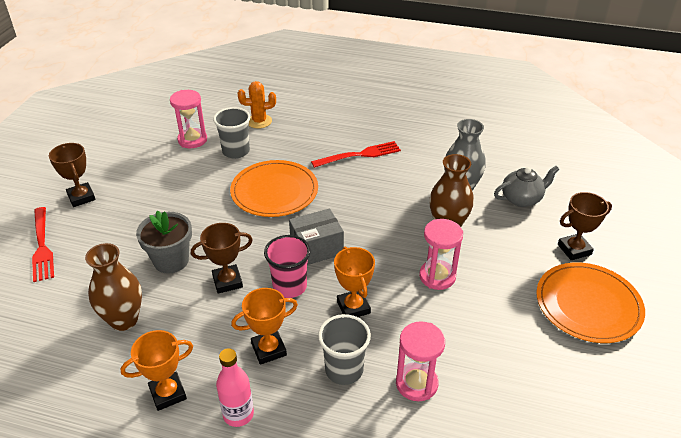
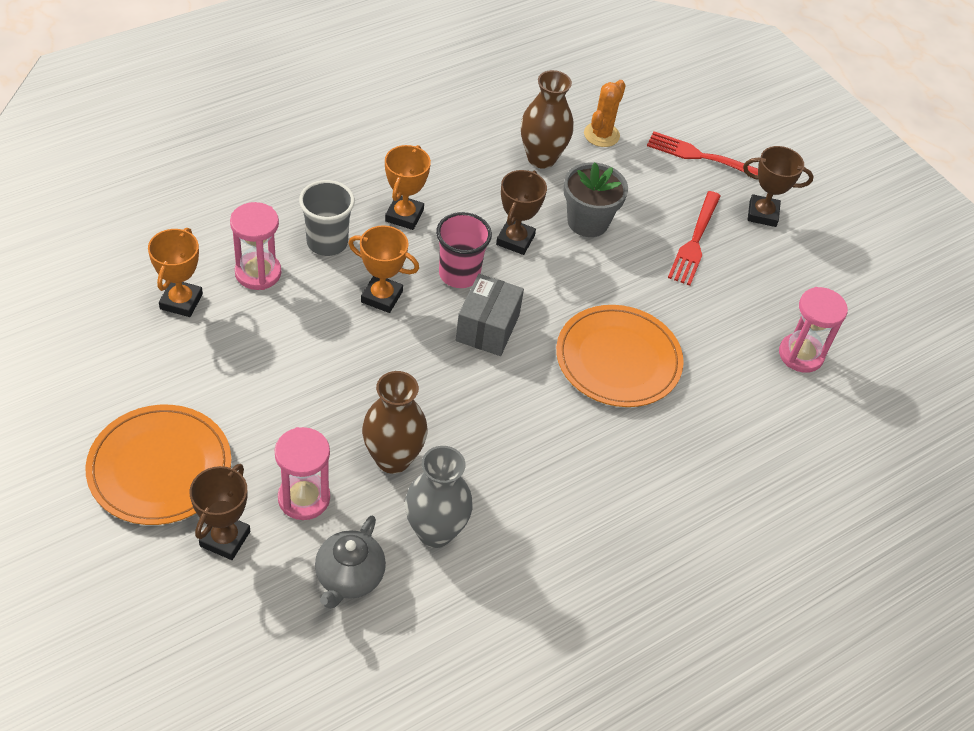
camera: 125 degrees right, 10 degrees up
(168, 393) = (431, 141): orange trophy -> orange trophy (181, 301)
(236, 151) = (735, 377): grey cup -> none
(238, 414) = (365, 163): pink bottle -> none
(259, 121) = (788, 444): orange cactus -> orange cactus (601, 135)
(359, 155) = (609, 489): red fork -> red fork (695, 241)
(437, 276) = (340, 386): pink hourglass -> pink hourglass (304, 498)

